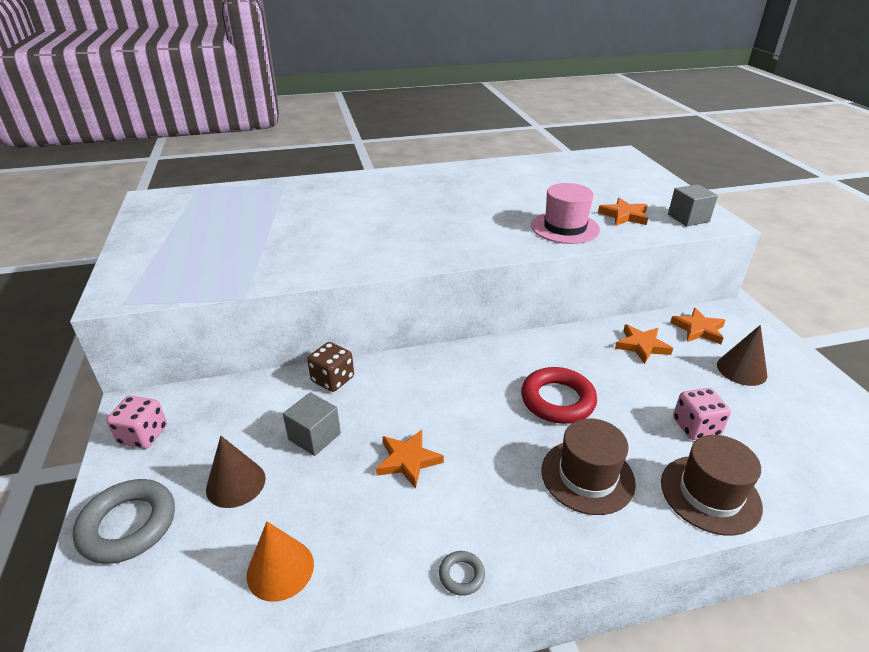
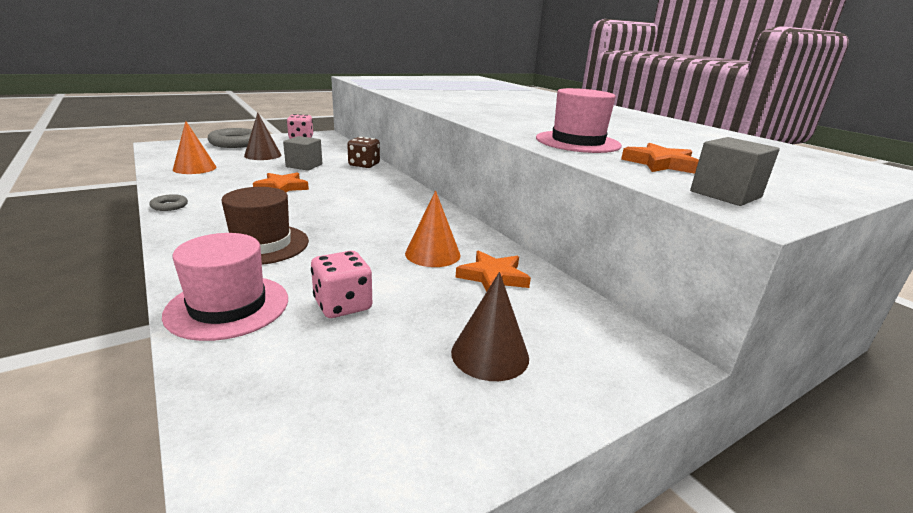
camera: 70 degrees right, 10 degrees down
(557, 400) = (367, 232): red ring -> none
(604, 368) = (432, 254): none -> orange cone
(698, 329) = (572, 322): orange star -> none
(710, 494) = (228, 306): brown hat -> pink hat

